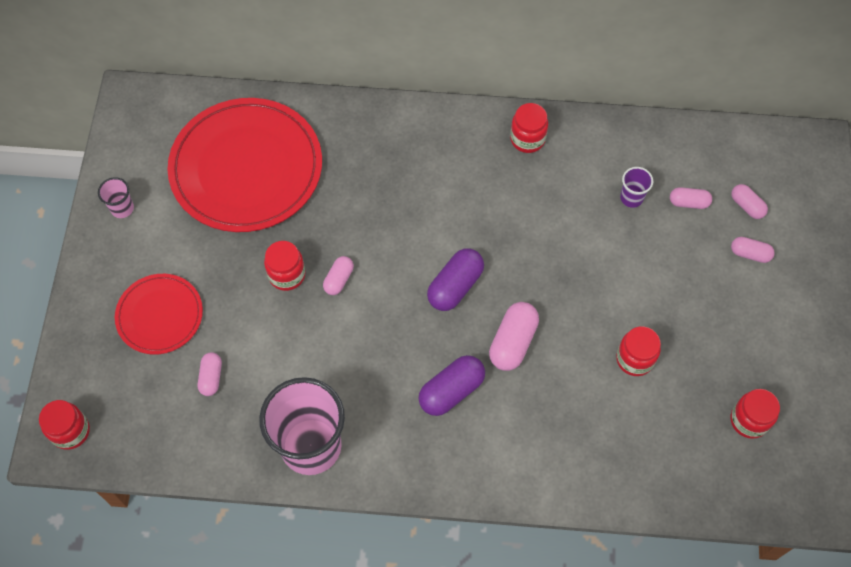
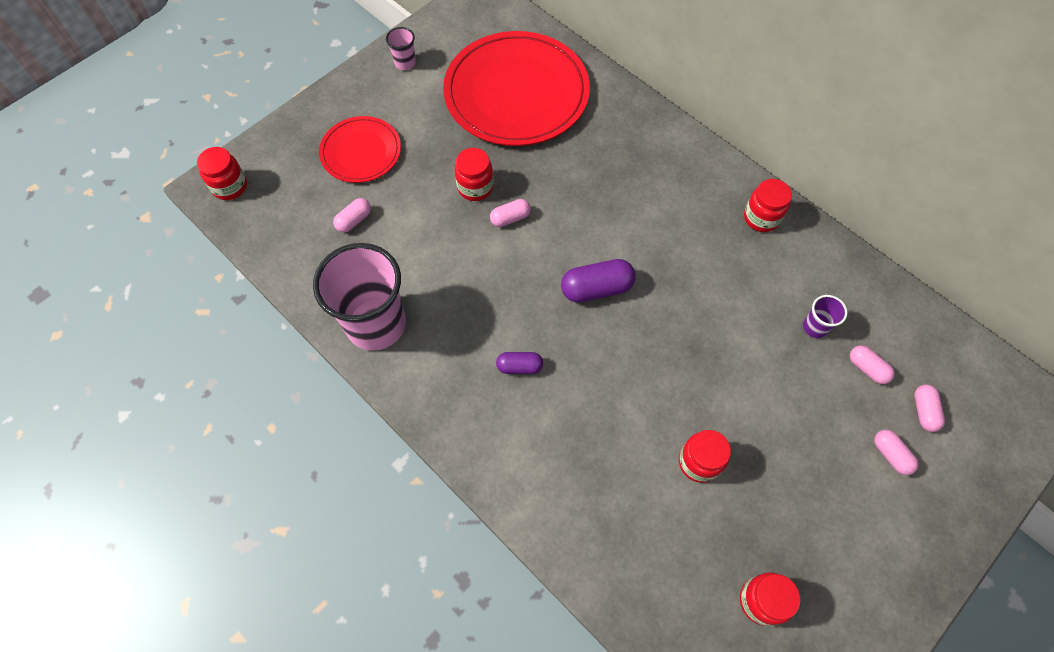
camera: 40 degrees right, 0 degrees up
(451, 391) = (519, 367): purple capsule -> purple capsule, size x0.60
(513, 342) = (604, 367): pink capsule -> none

